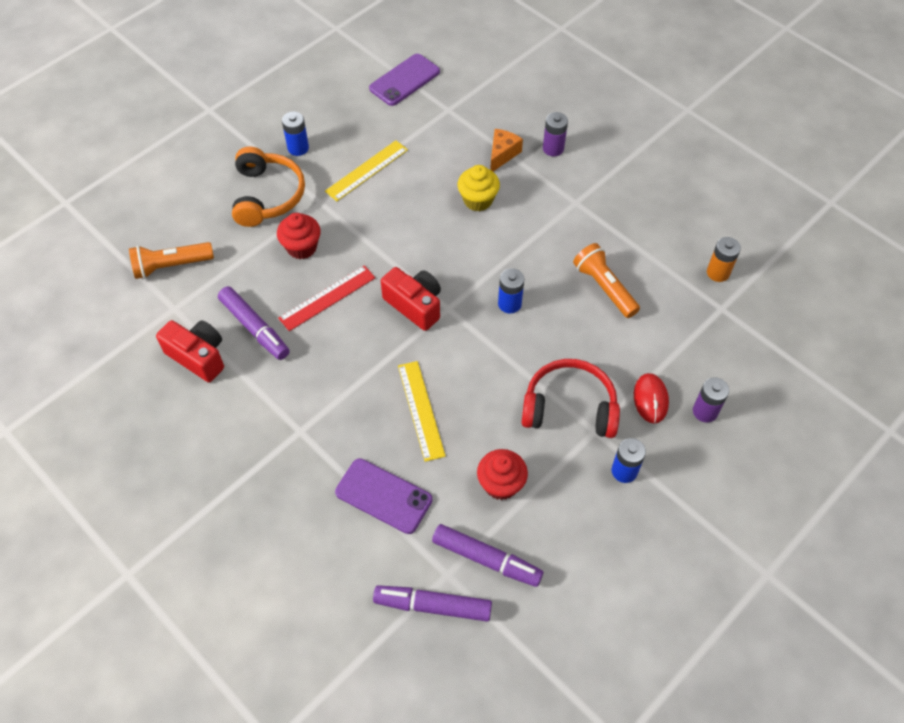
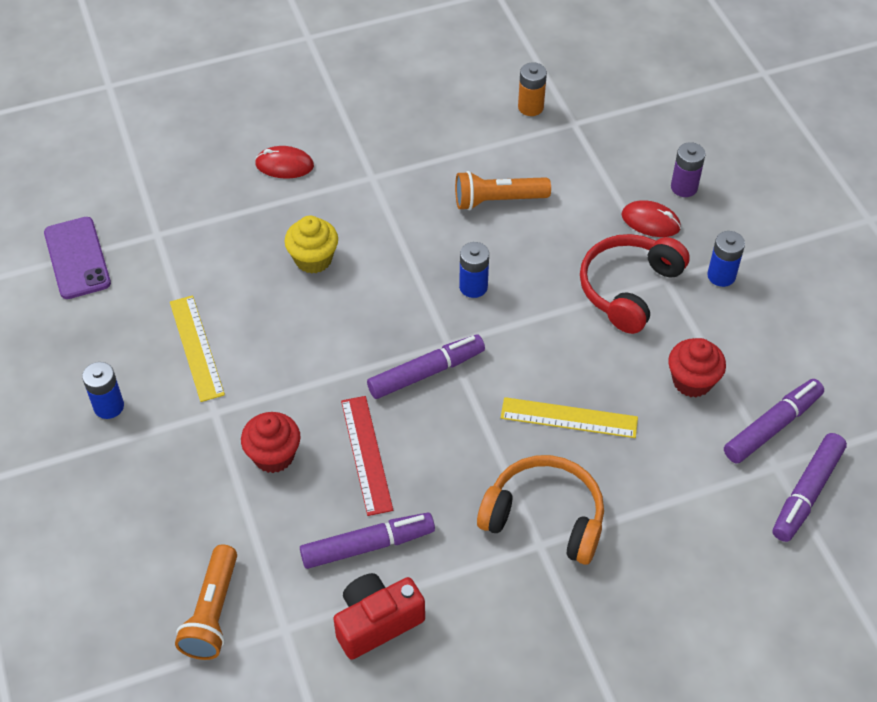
camera: 65 degrees left, 5 degrees down
(267, 195) = (165, 466): orange headphones -> orange headphones (544, 517)
(383, 496) = (661, 491): purple phone -> none
(415, 305) = (426, 372): red camera -> purple marker
(502, 154) = (262, 212): orange cheese -> none
(553, 148) = (284, 165): purple battery -> red mouse

